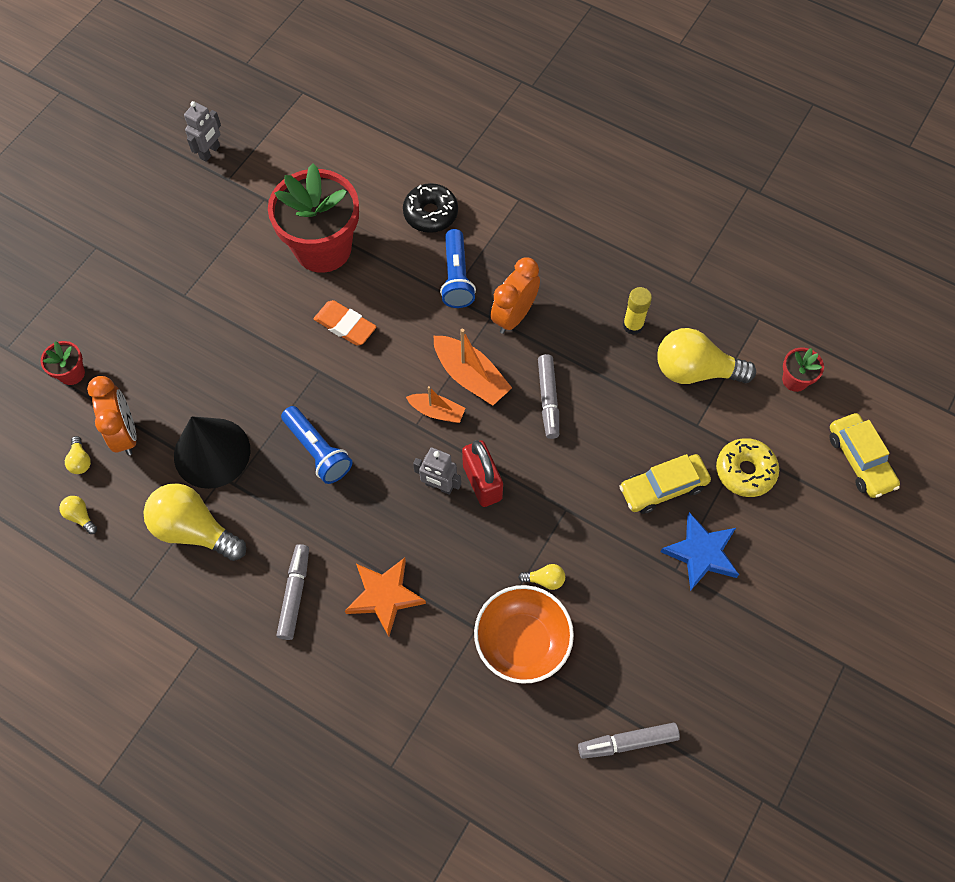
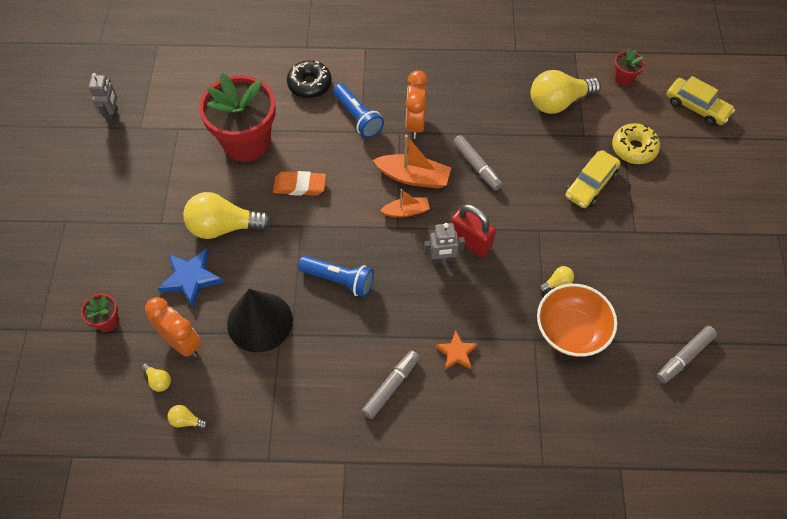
camera: 30 degrees left, 5 degrees down
(195, 530) = (284, 382): yellow light bulb -> yellow light bulb (224, 227)
(295, 594) = (391, 386): grey marker -> grey marker turned 60 degrees clockwise
(384, 596) = (456, 352): orange star -> orange star, size x0.64
(633, 325) = (498, 93): yellow glue stick -> none
(701, 553) = (644, 213): blue star -> blue star (191, 278)

